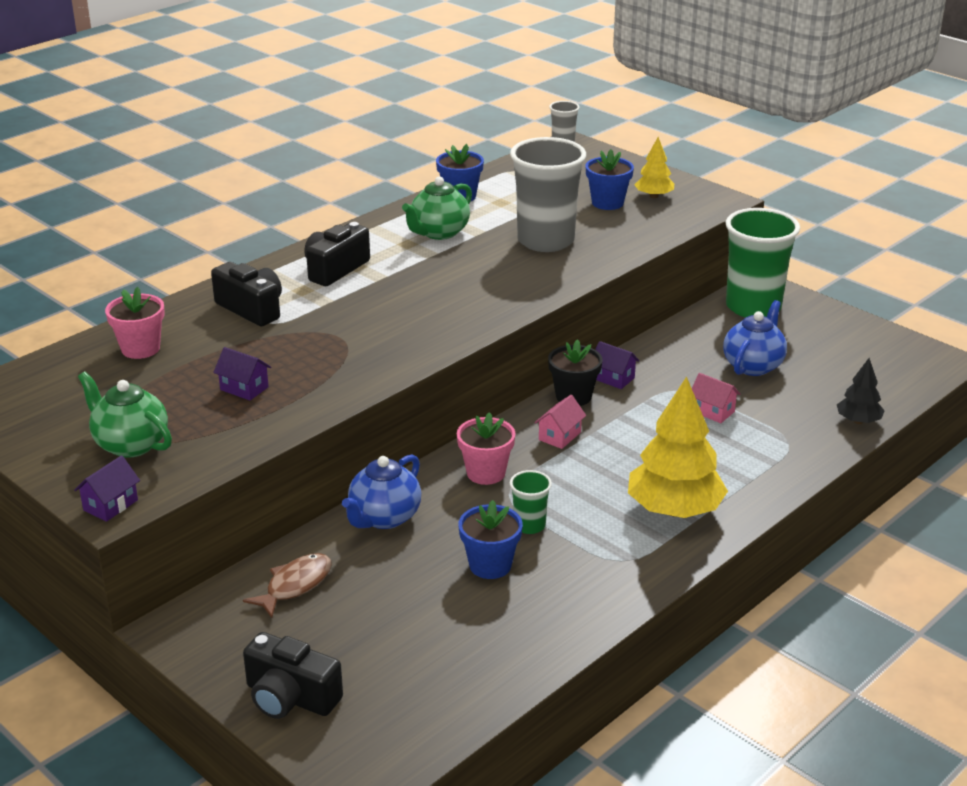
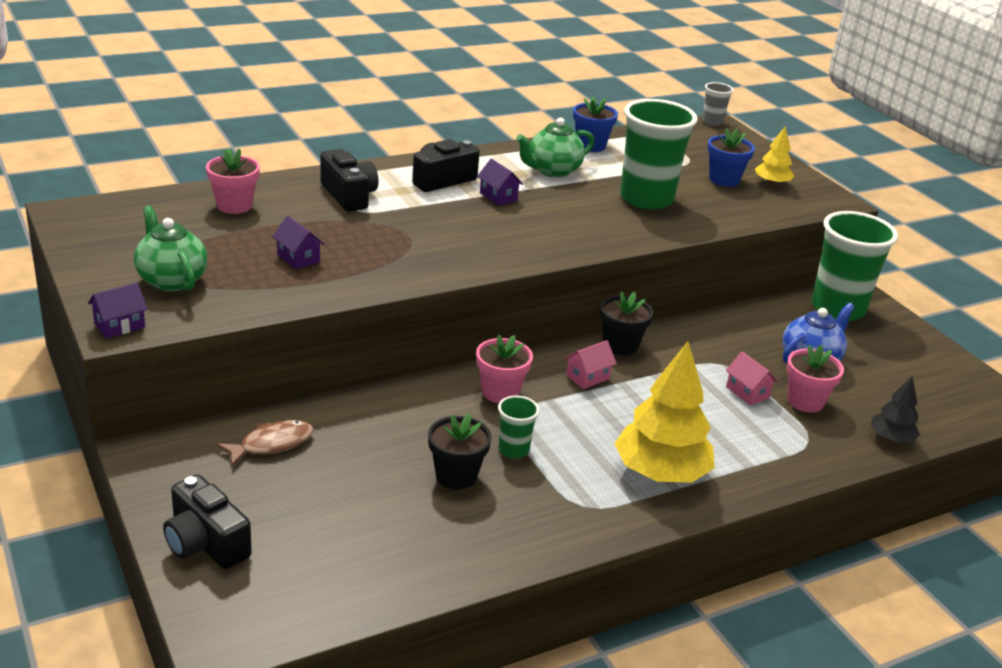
camera: 15 degrees right, 0 degrees up
(384, 517) = (385, 407): blue teapot -> none
(490, 565) = (456, 476): blue flower pot -> black flower pot
(545, 241) = (646, 199): grey cup -> green cup
(613, 378) = (667, 339): purple house -> purple house (498, 196)
(768, 406) = (805, 401): none -> pink flower pot

